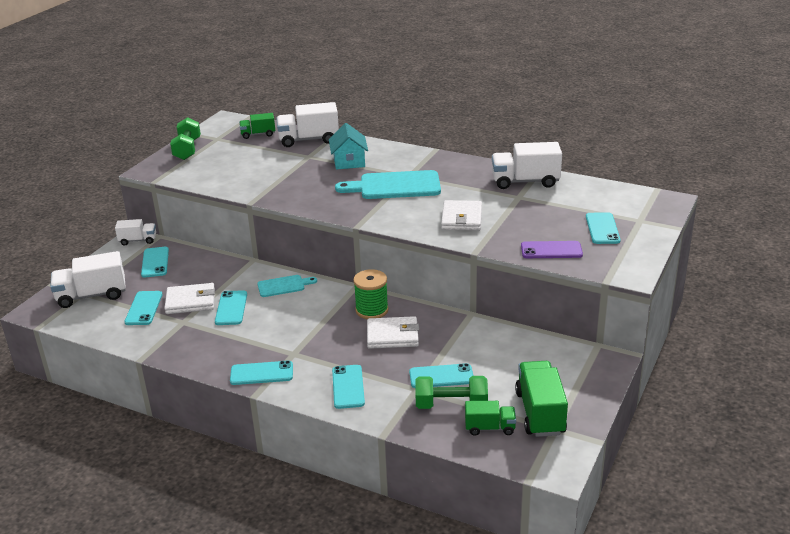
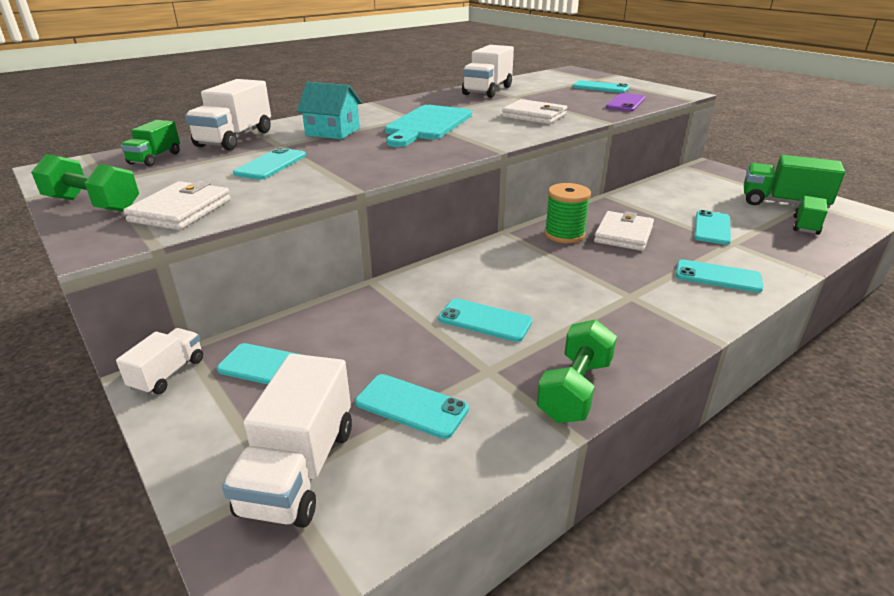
camera: 65 degrees left, 0 degrees up
(190, 301) = (434, 352): white wallet -> white wallet (181, 210)
(261, 373) = (668, 327): turquoise phone -> turquoise phone (271, 164)
(283, 286) = (463, 273): turquoise cutting board -> none
(451, 405) = (764, 233): green dumbbell -> green dumbbell (575, 389)

